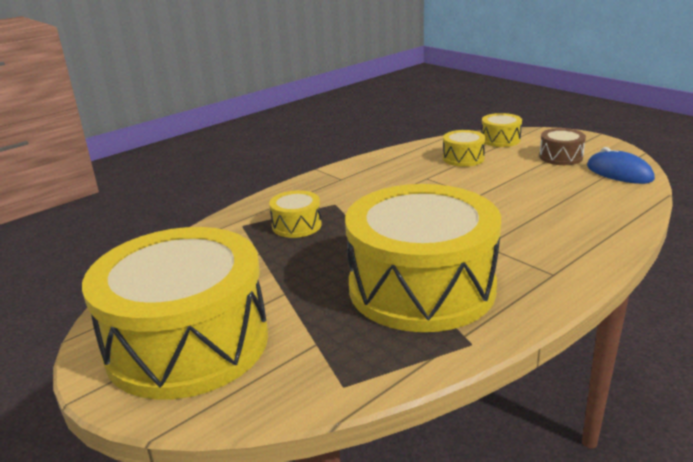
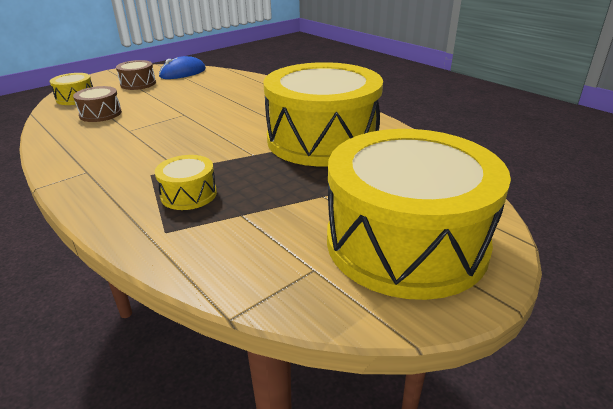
camera: 90 degrees left, 5 degrees up
(463, 158) = (100, 114): yellow drum -> brown drum

